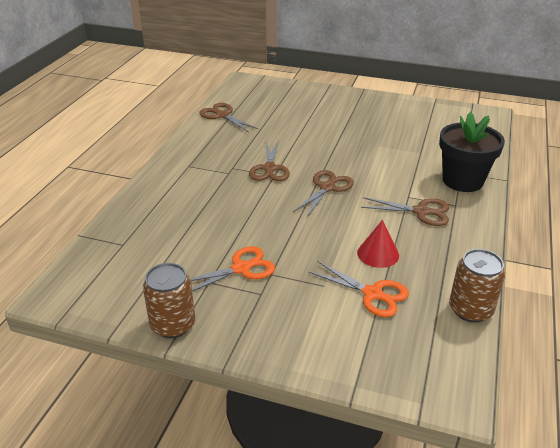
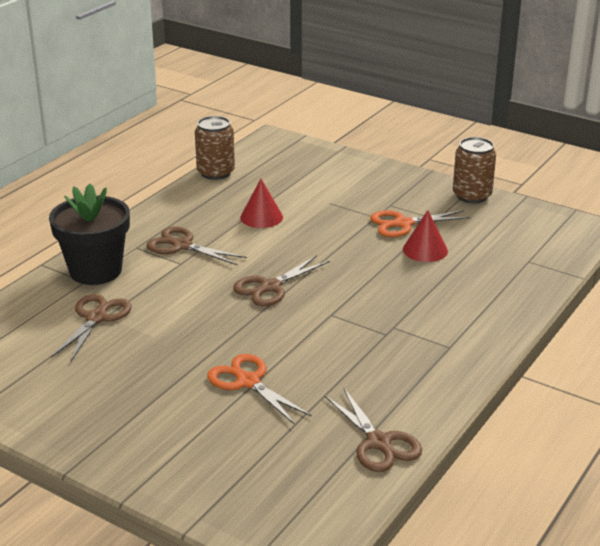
camera: 165 degrees left, 5 degrees down
(215, 241) = (425, 250): none -> red cone
(269, 168) = (333, 324): brown scissors -> brown scissors (96, 318)
(372, 294) = (290, 191): orange scissors -> orange scissors (248, 382)

